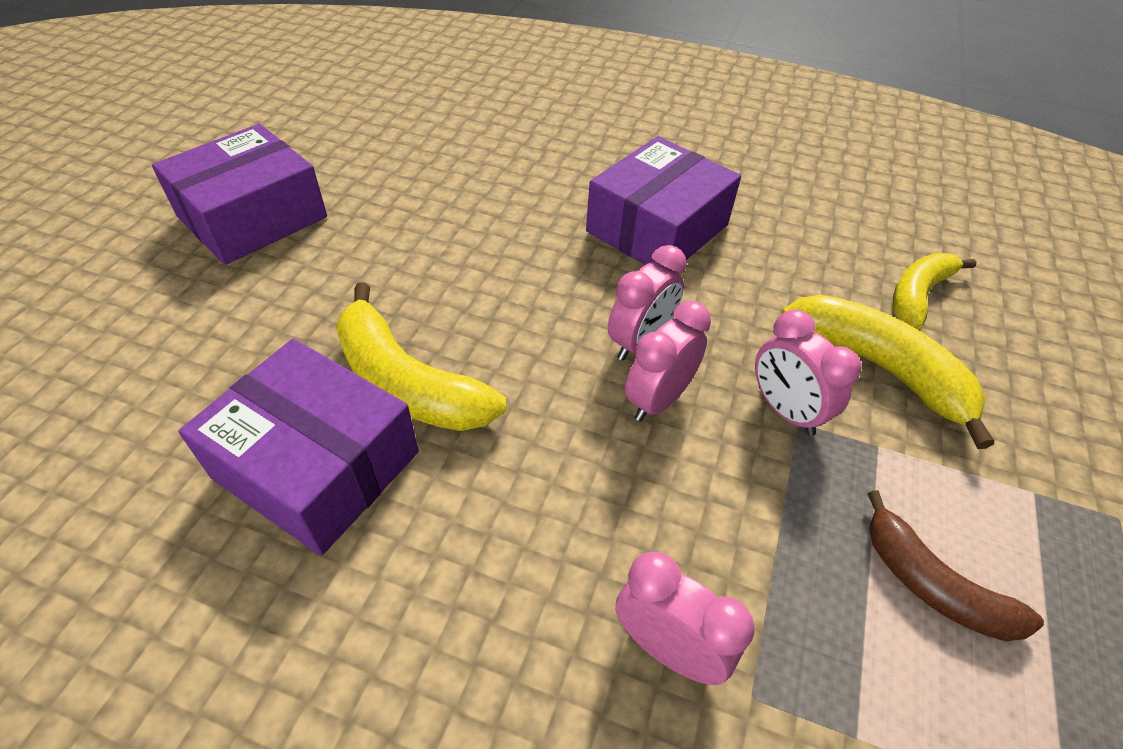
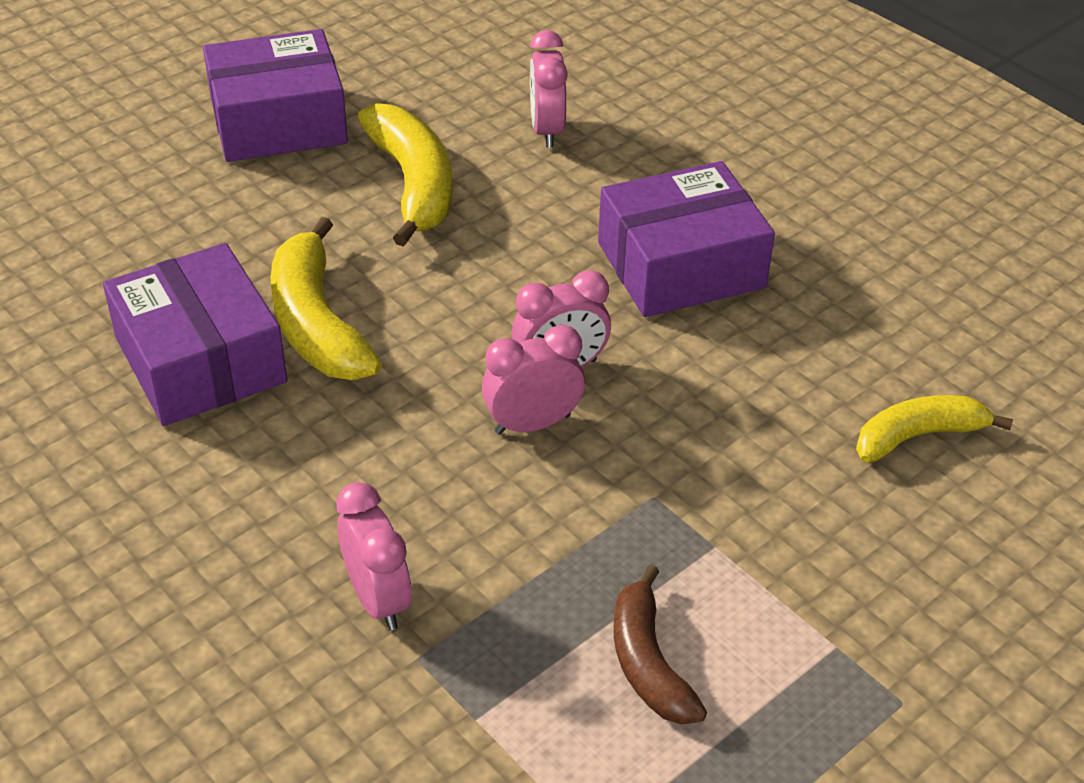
camera: 30 degrees right, 5 degrees down
(785, 411) = (649, 481): pink clock -> pink clock (547, 130)
(879, 368) = (791, 484): yellow banana -> yellow banana (413, 184)

